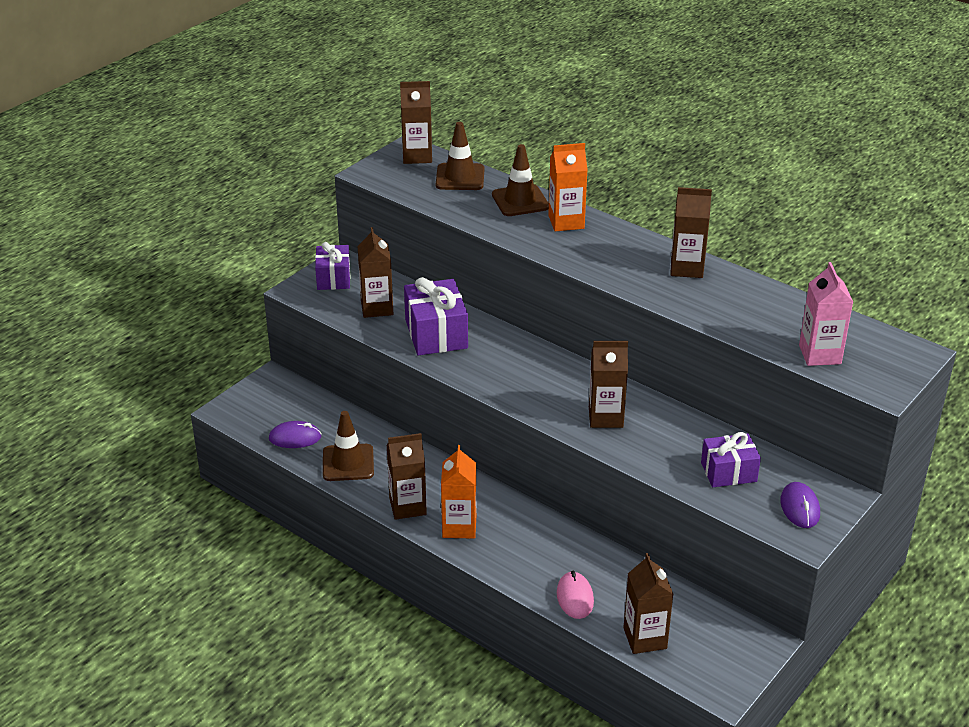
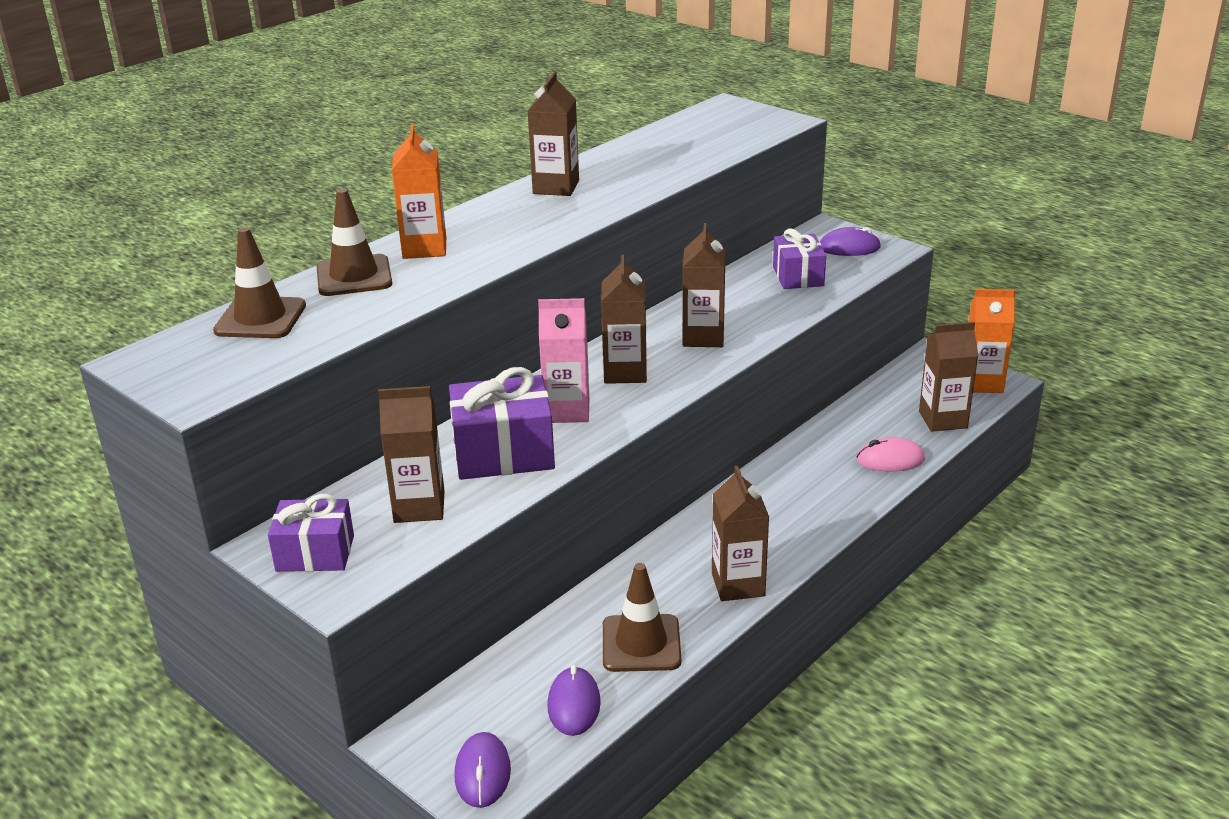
camera: 85 degrees left, 5 degrees down
(244, 408) = (482, 773): none -> purple mouse
(417, 156) = (169, 353): brown carton -> brown carton (625, 372)
(459, 527) = (776, 540): orange carton -> orange carton (982, 383)
(820, 354) = (730, 140): pink carton -> pink carton (567, 411)

